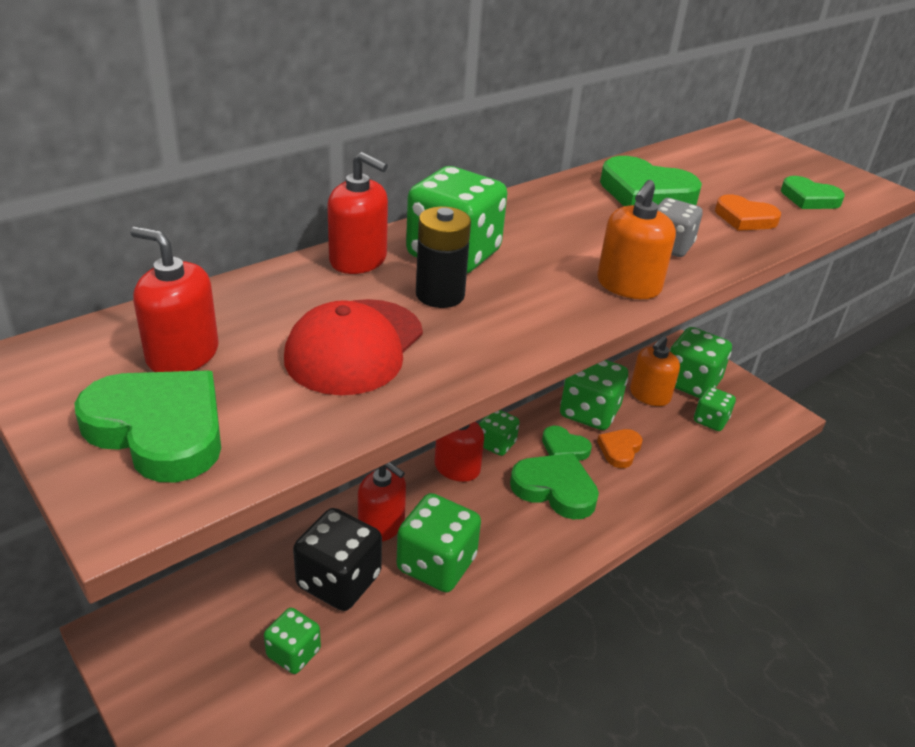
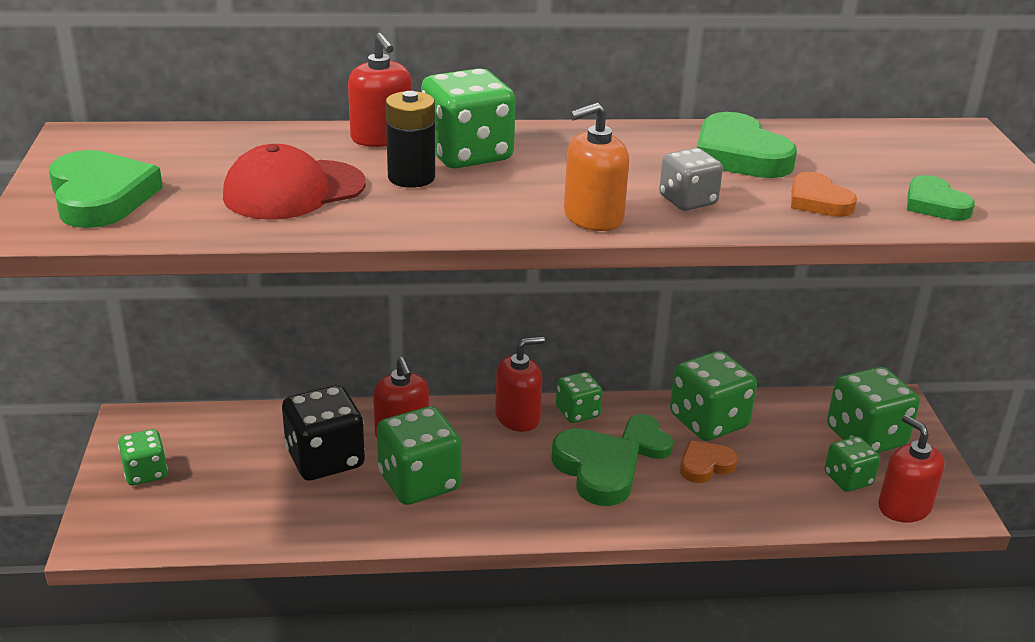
camera: 35 degrees right, 5 degrees down
(182, 354) = (171, 161): red soap dispenser -> red soap dispenser (904, 507)
(293, 653) = (241, 492): green dice -> green dice (145, 473)
(649, 395) = (799, 430): orange soap dispenser -> none

